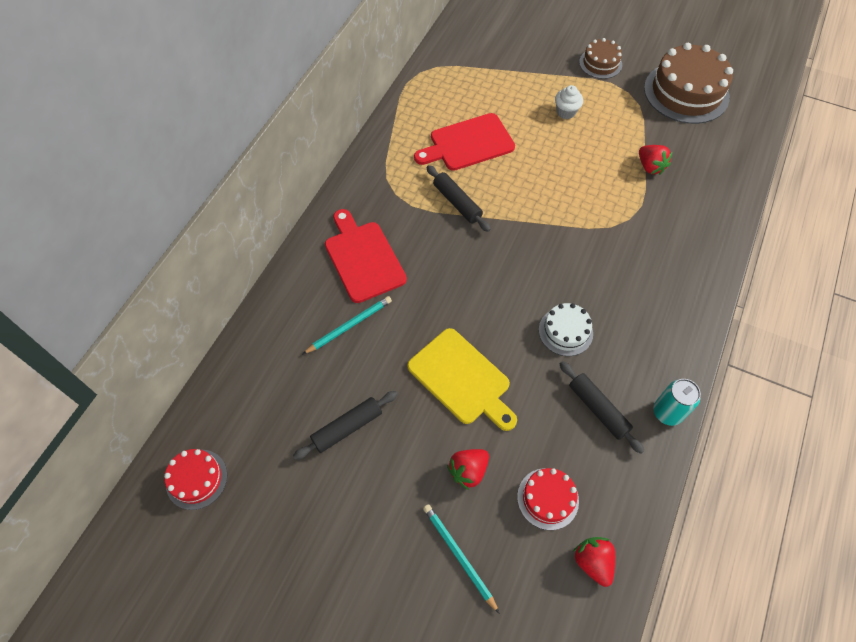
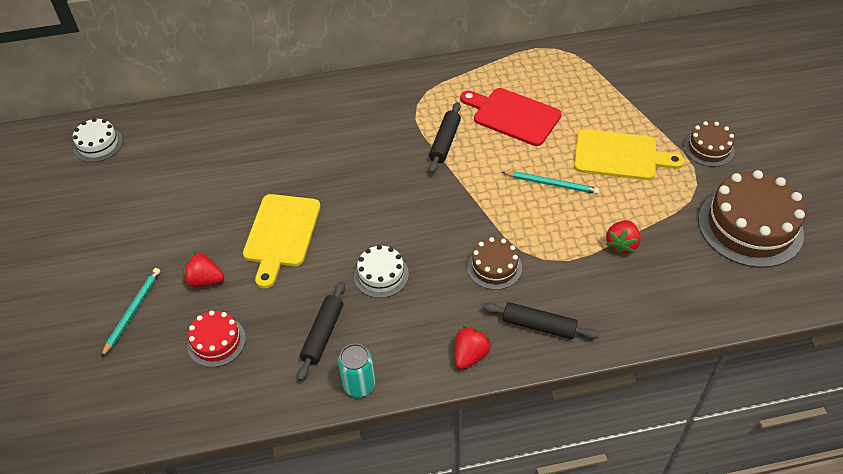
camera: 55 degrees right, 10 degrees down
(196, 479) = (98, 144): red cake -> white cake
(347, 427) = (190, 194): black rolling pin -> black rolling pin (539, 325)
(349, 325) = (274, 147): turquoise pencil -> turquoise pencil (551, 184)
(363, 258) = (339, 121): red cutting board -> none
(566, 112) = (619, 156): white cupcake -> yellow cutting board
(593, 562) = (181, 398): red strawberry -> red strawberry (470, 355)
(614, 253) = (494, 267): none -> brown cake

